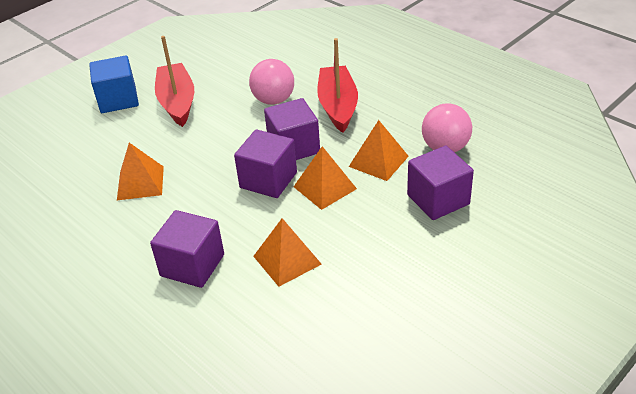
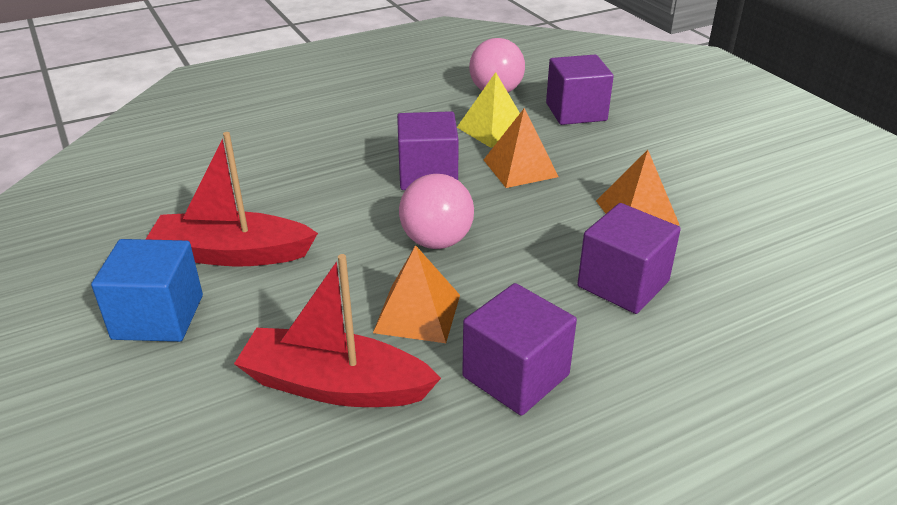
camera: 75 degrees left, 5 degrees down
(268, 180) = (482, 202): purple cube -> purple cube (515, 375)
(274, 100) = (311, 173): pink ball -> pink ball (436, 241)
(338, 106) = (367, 133): red boat -> red boat (334, 385)
(378, 161) = (493, 129): orange pyramid -> yellow pyramid

